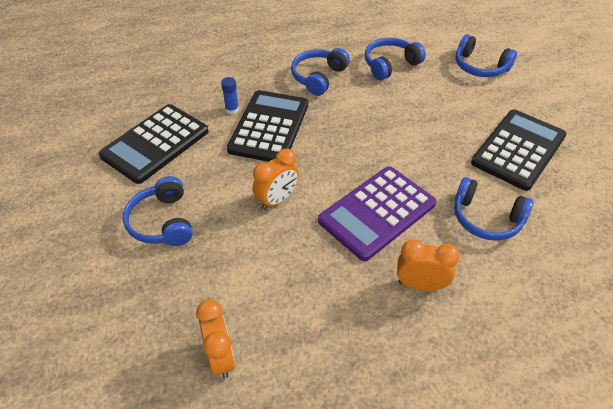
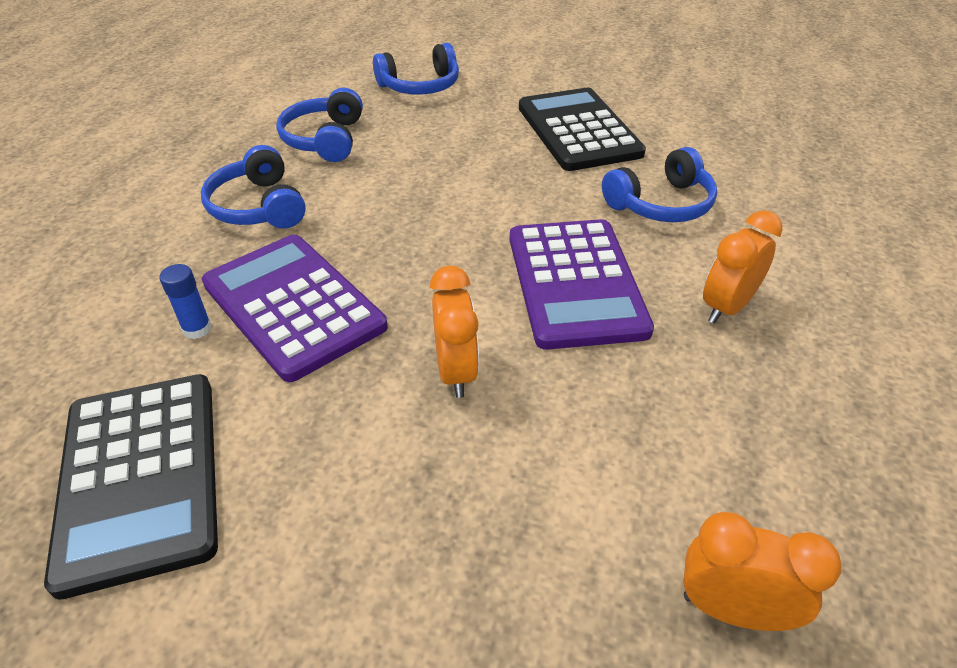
camera: 55 degrees left, 5 degrees down
(162, 222) = (354, 560): blue headphones -> none
(269, 127) = (293, 305): black calculator -> purple calculator

